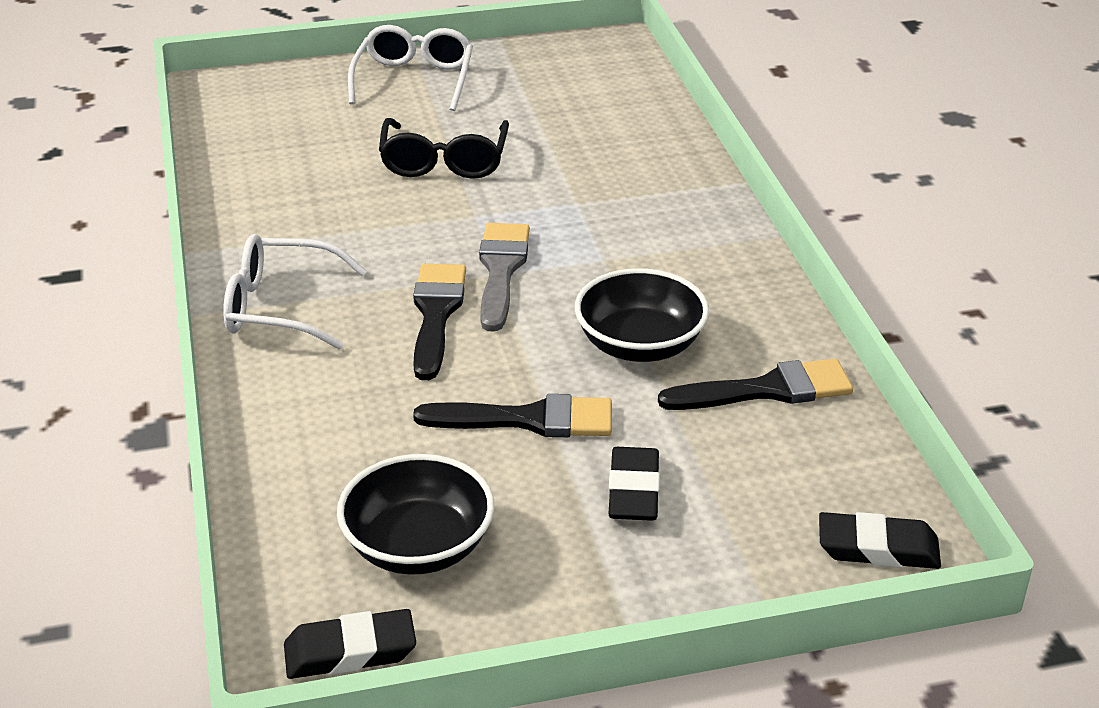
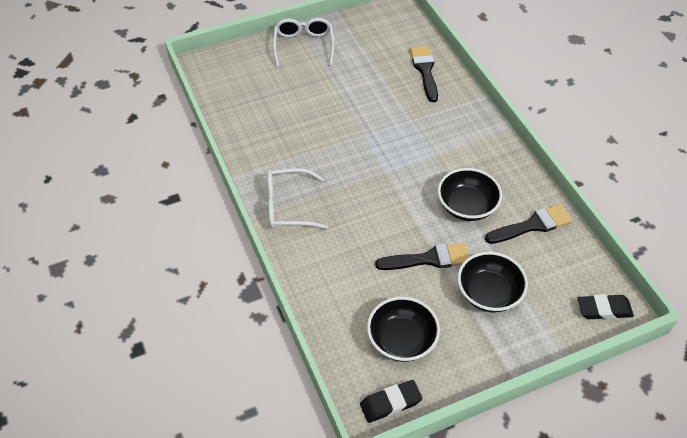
camera: 10 degrees left, 15 degrees up
(436, 314) = (365, 201): black brush -> black brush (425, 70)
(444, 162) = (337, 101): black glasses -> none
(501, 270) = (387, 169): grey brush -> none
(633, 491) = (489, 293): black eraser -> black bowl

